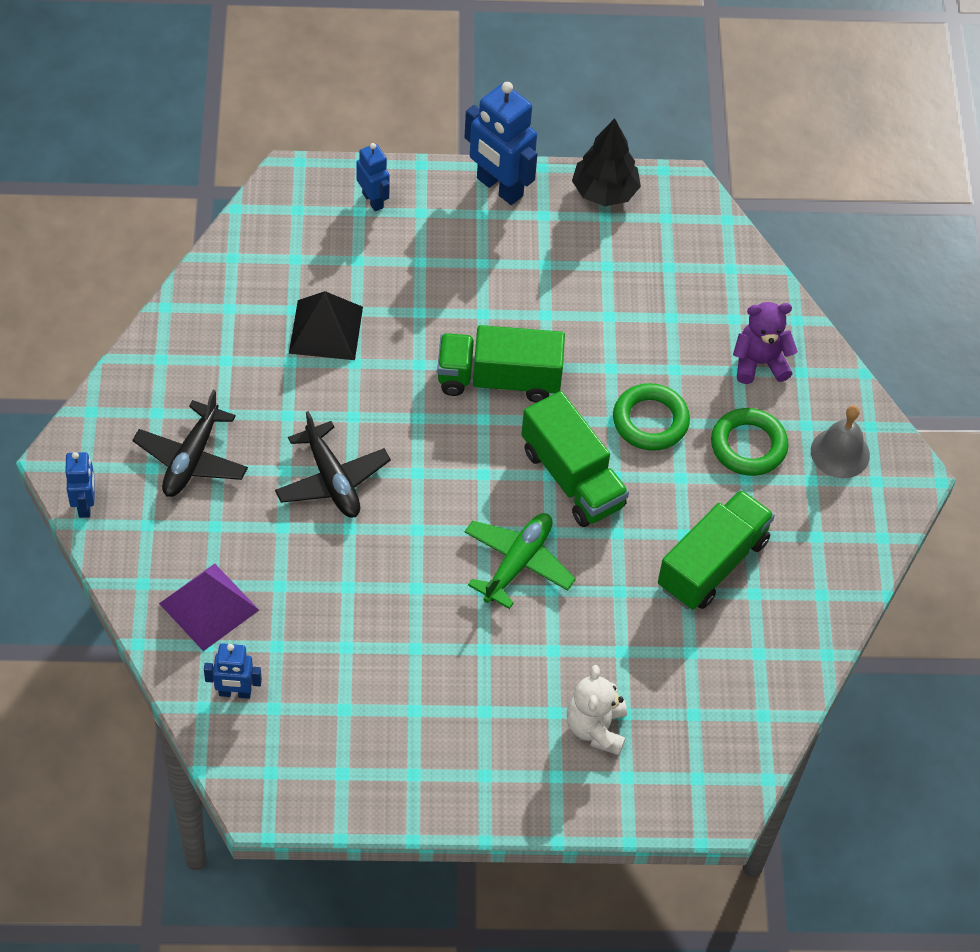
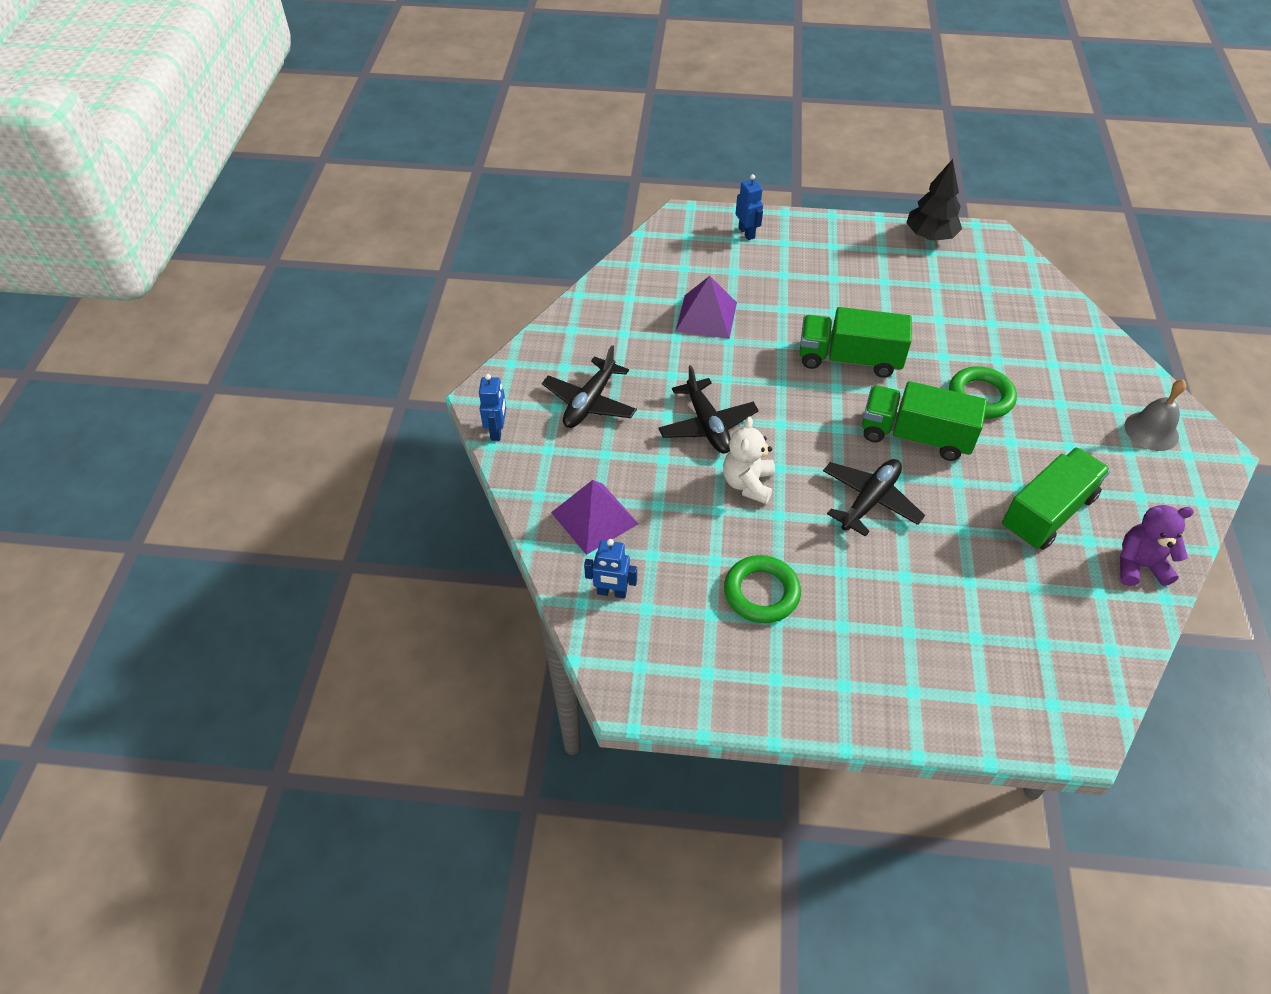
camera: 10 degrees right, 5 degrees down
(326, 329) = (706, 316): black pyramid -> purple pyramid
(499, 187) = (846, 229): blue robot -> none
(518, 563) = (870, 501): green plane -> black plane
(572, 478) = (915, 436): green truck -> green truck turned 135 degrees clockwise
(596, 728) = (950, 650): white teddy bear -> white teddy bear (748, 483)
(748, 446) = (1068, 420): green ring -> green ring (761, 592)
(759, 363) = (1070, 359): purple teddy bear -> purple teddy bear (1139, 565)

